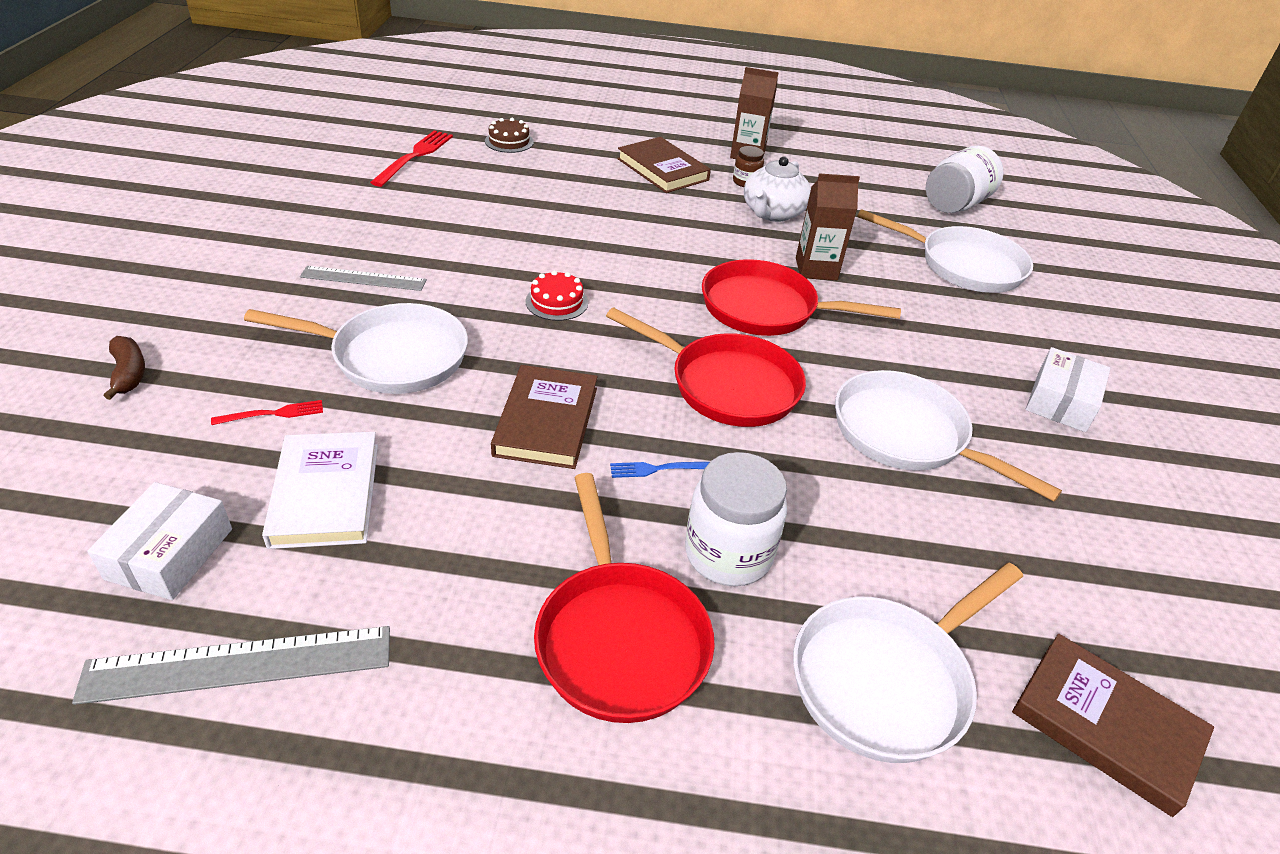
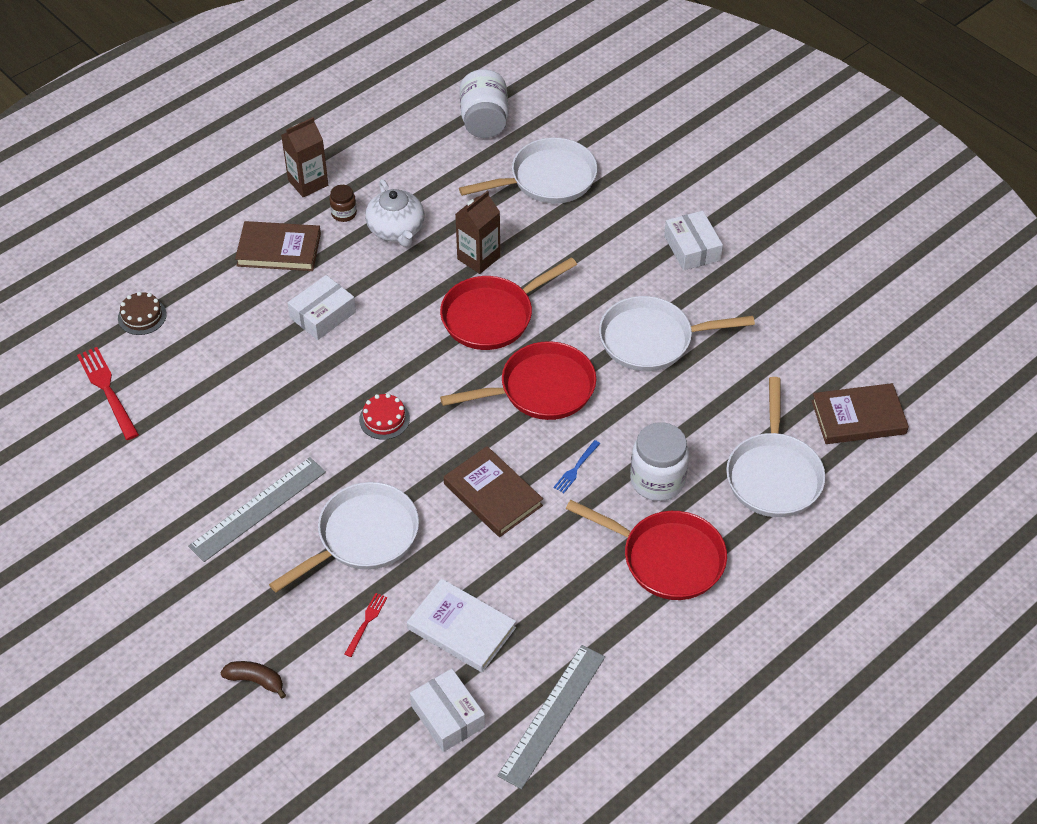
camera: 45 degrees left, 10 degrees up
(363, 278) = (258, 508): grey ruler -> grey ruler, size x1.51
(628, 217) = (323, 315): none -> white box

